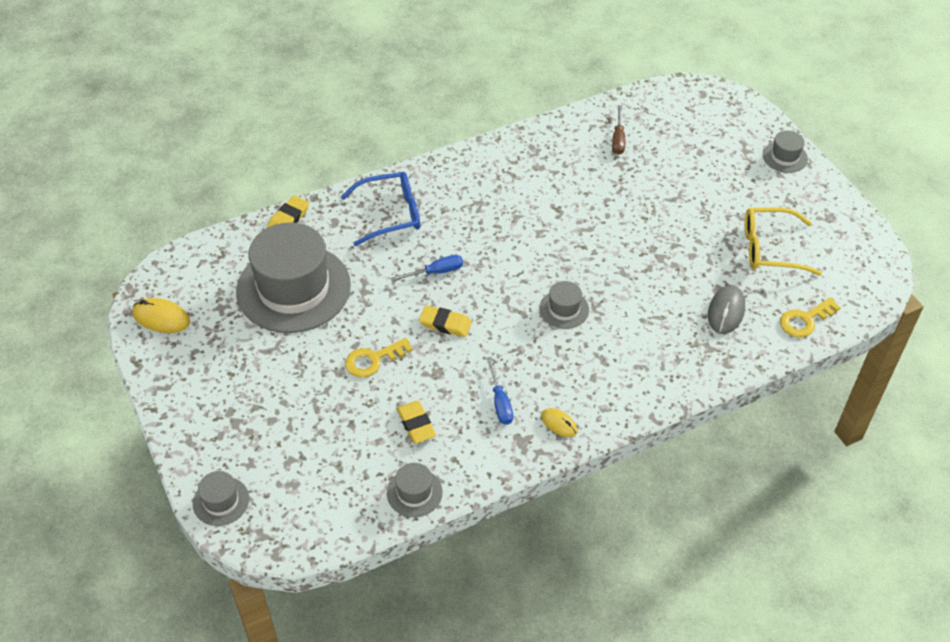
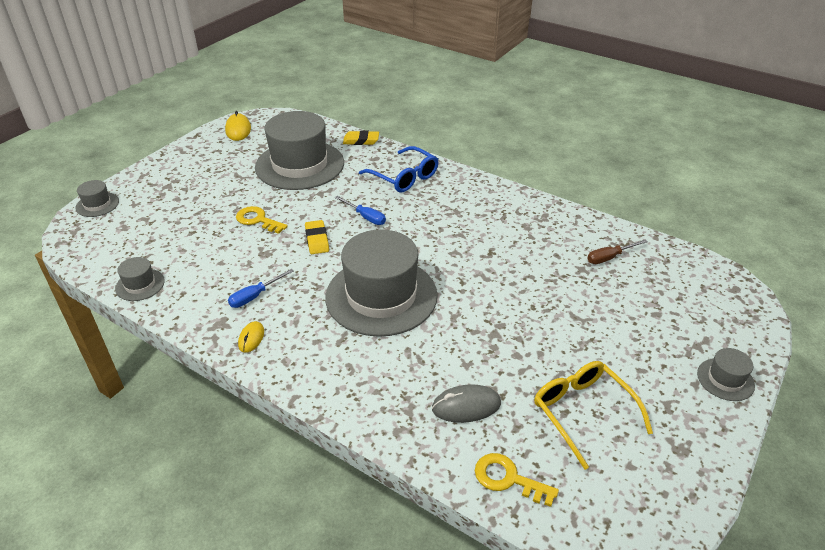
camera: 60 degrees right, 10 degrees down
(416, 424) = (207, 262): yellow eraser -> none
(564, 309) = (381, 296): grey hat -> grey hat, size x2.32

